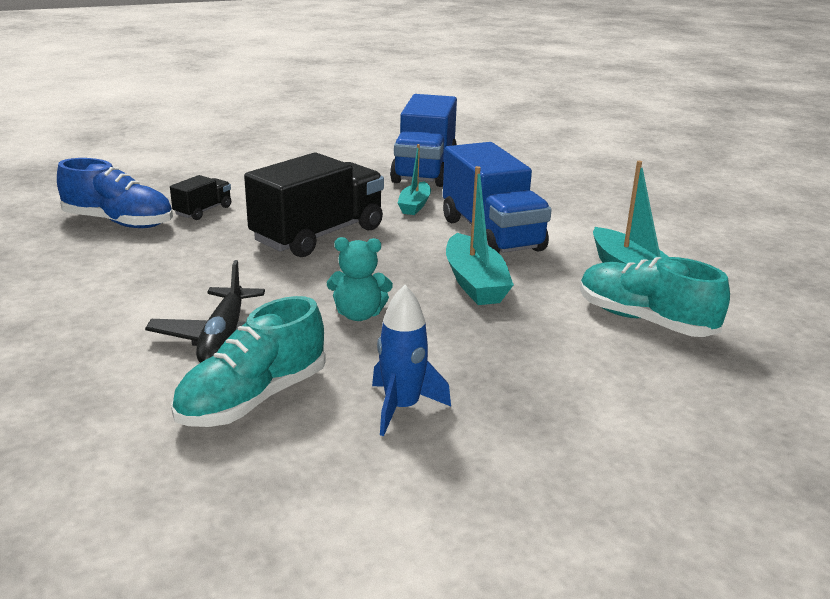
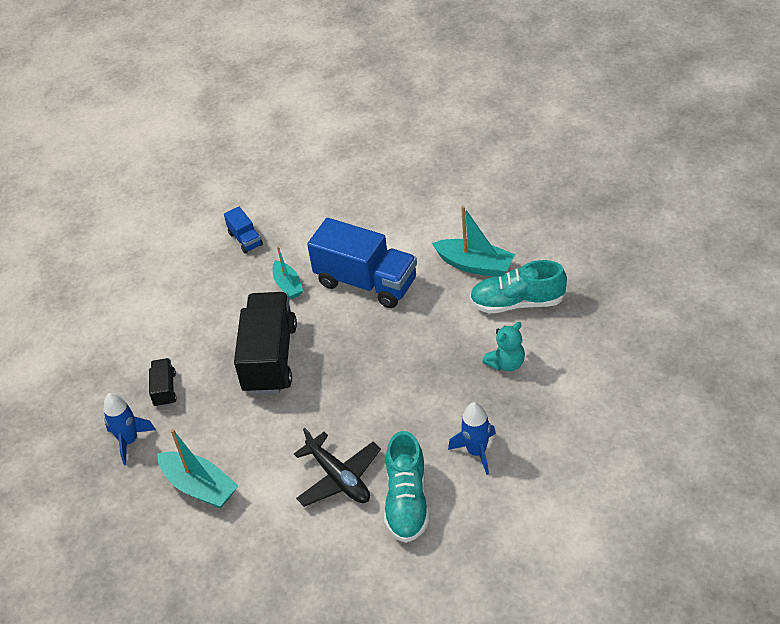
camera: 35 degrees left, 20 degrees up
(119, 222) = (129, 441): blue shoe -> blue rocket
(359, 315) = (380, 407): turquoise teddy bear -> turquoise teddy bear (506, 363)
(424, 170) = (245, 239): blue truck -> blue truck, size x0.46
(475, 283) = (407, 335): turquoise boat -> turquoise boat (199, 487)

